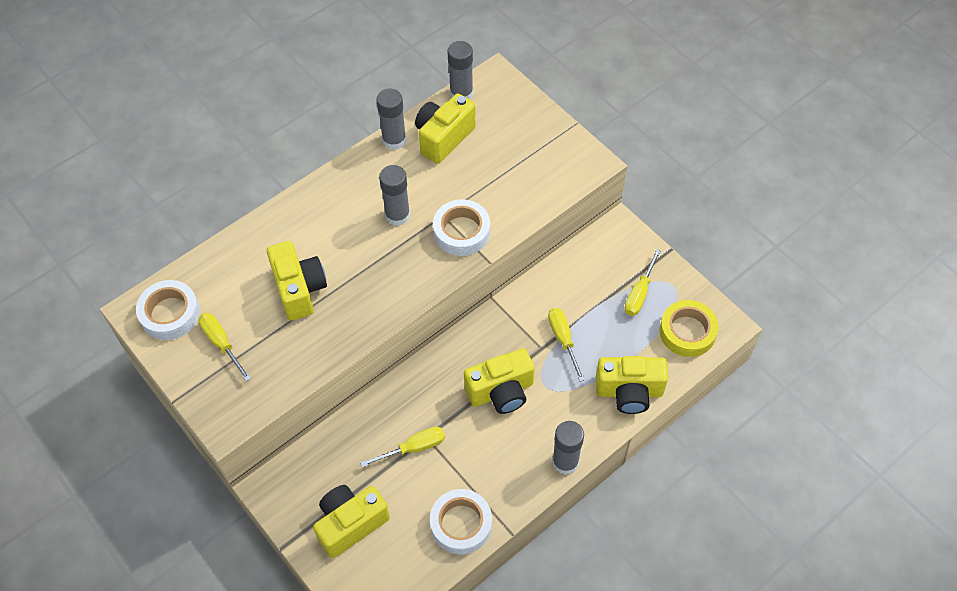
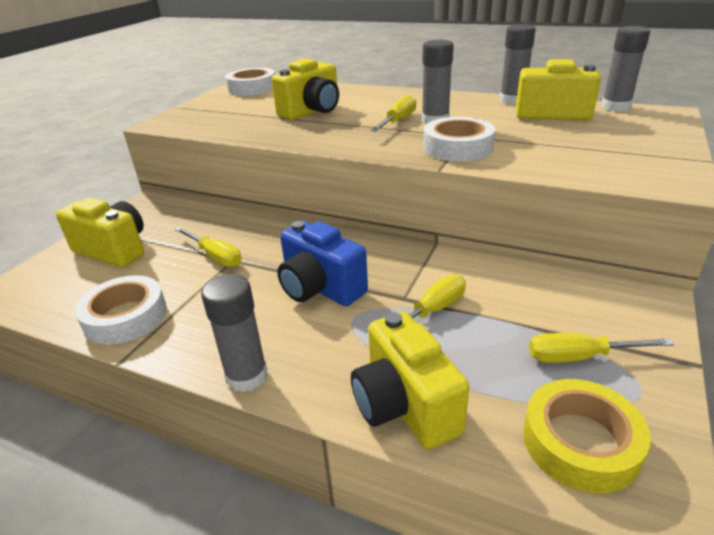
camera: 65 degrees right, 25 degrees down
(221, 343) = (237, 105): yellow screwdriver -> yellow screwdriver (398, 121)
(501, 392) = (320, 288): yellow camera -> blue camera

